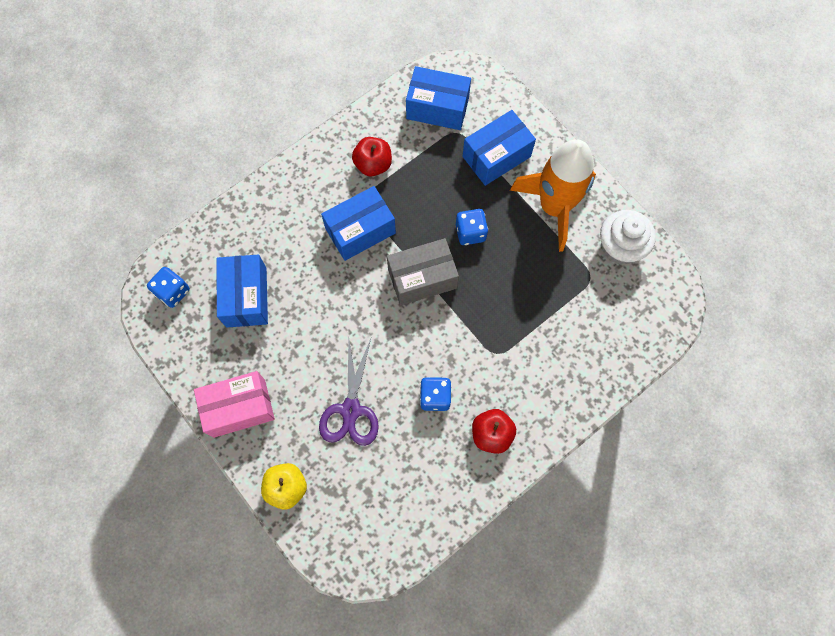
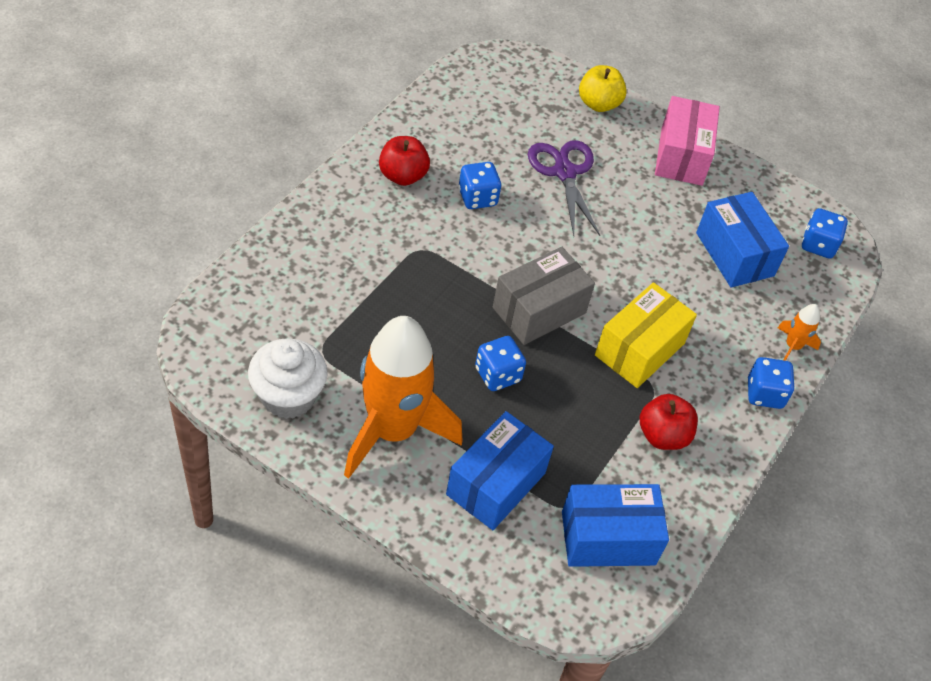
camera: 155 degrees right, 20 degrees down
(239, 408) = (681, 156): pink box -> pink box turned 45 degrees counterclockwise
(246, 209) = (792, 346): none -> orange rocket
(287, 178) = (764, 394): none -> blue dice
(360, 231) = (639, 349): blue box -> yellow box

